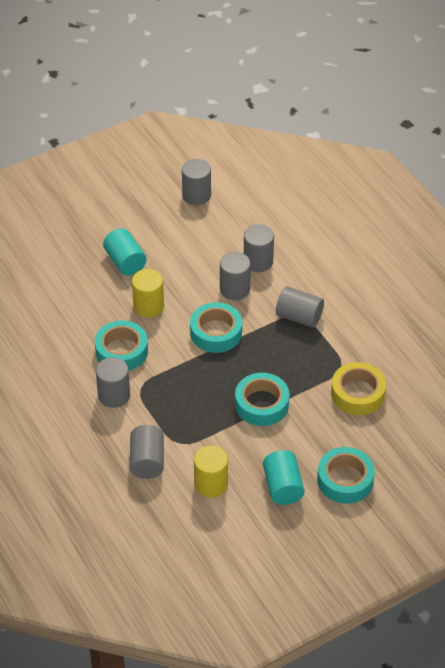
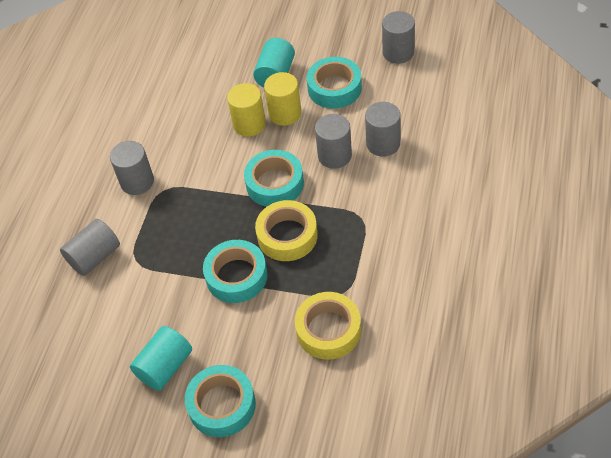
camera: 50 degrees right, 5 degrees up
(121, 351) = (186, 148): turquoise tape -> turquoise tape (334, 88)
(211, 484) = (115, 316): yellow cylinder -> yellow cylinder (285, 113)
(264, 358) = (287, 236): none -> yellow tape
(299, 317) = (360, 218): grey cylinder -> none

